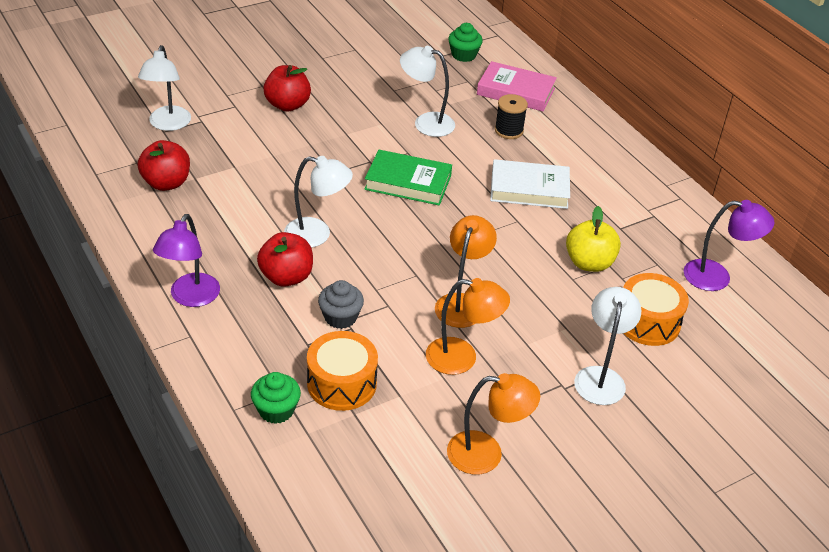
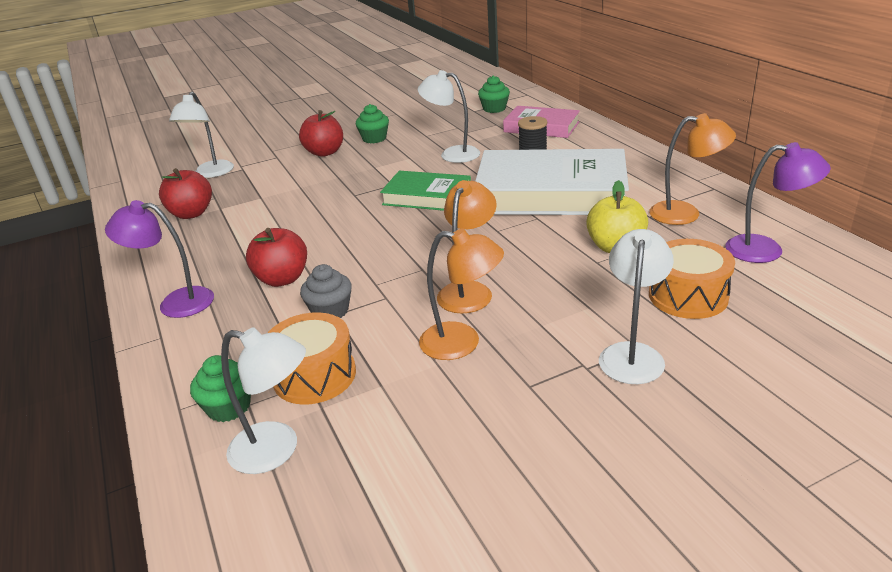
camera: 10 degrees right, 10 degrees down
(190, 298) = (175, 303): purple lamp -> purple lamp turned 75 degrees clockwise
(317, 235) = (325, 242): white lamp -> white lamp (277, 450)
(338, 89) = (374, 138): none -> green cupcake
(486, 454) = (481, 447): orange lamp -> orange lamp (685, 213)
(529, 189) = (551, 193): white book -> white book, size x1.81

